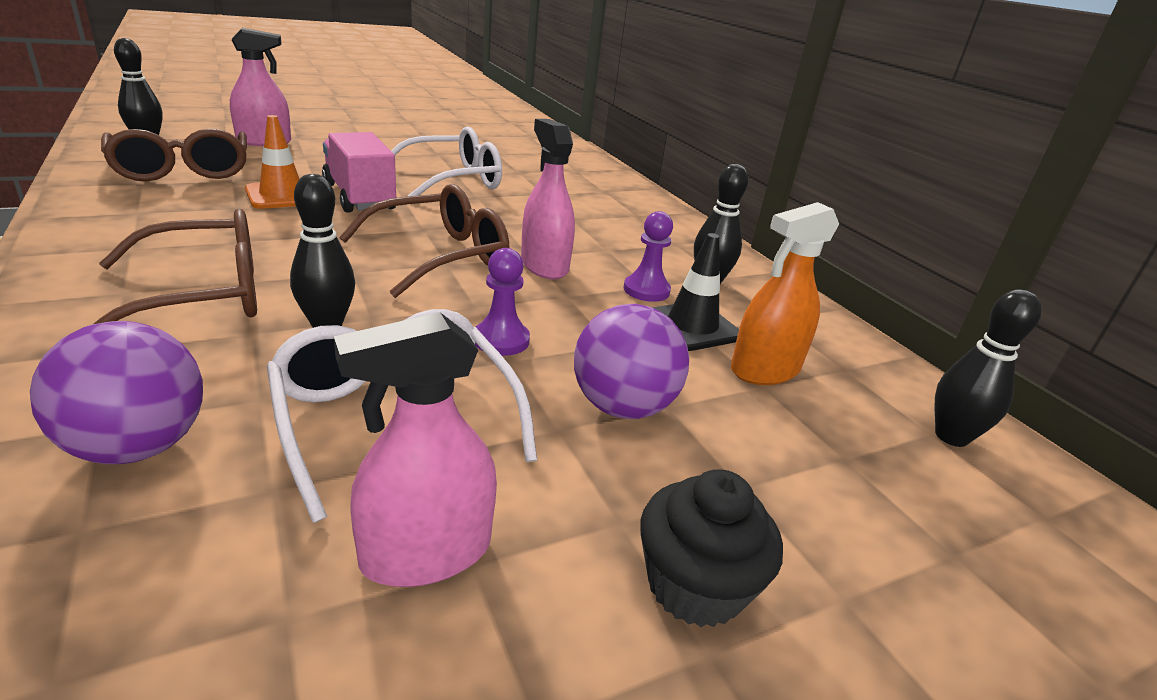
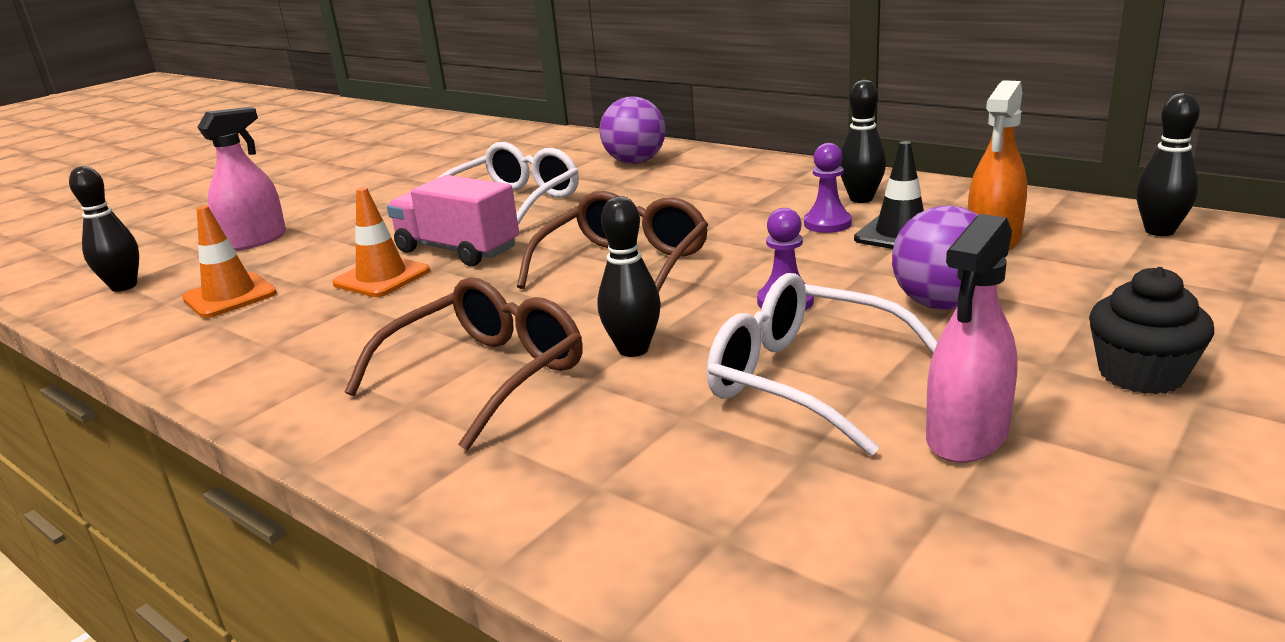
camera: 20 degrees left, 5 degrees down
(138, 446) = (659, 481): purple ball -> purple ball (635, 162)
(182, 170) = (230, 296): brown glasses -> orange traffic cone
(544, 266) = (720, 238): pink spray bottle -> none

